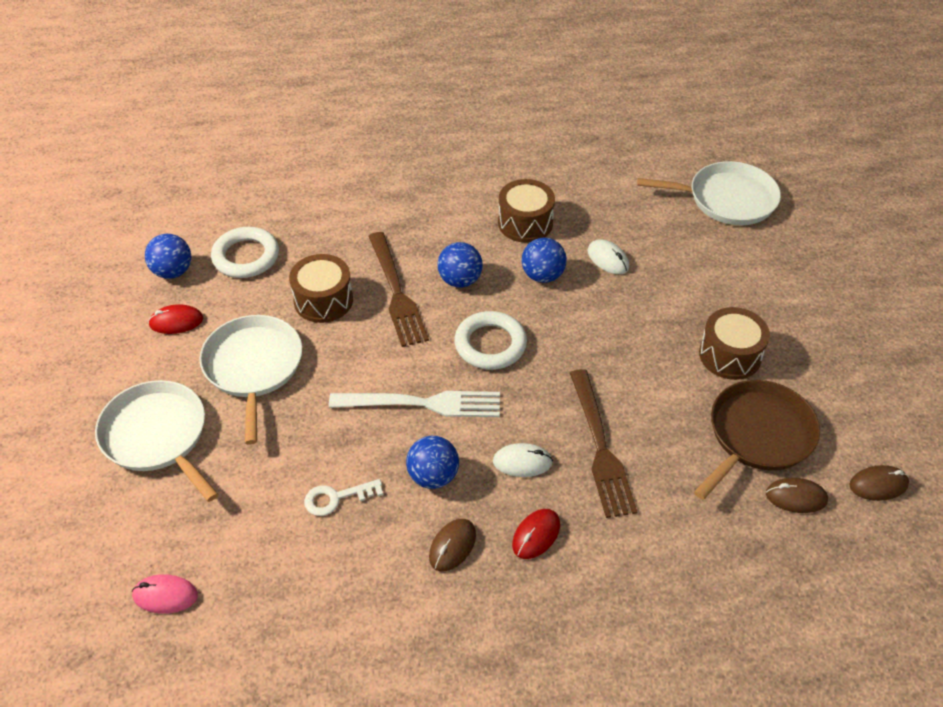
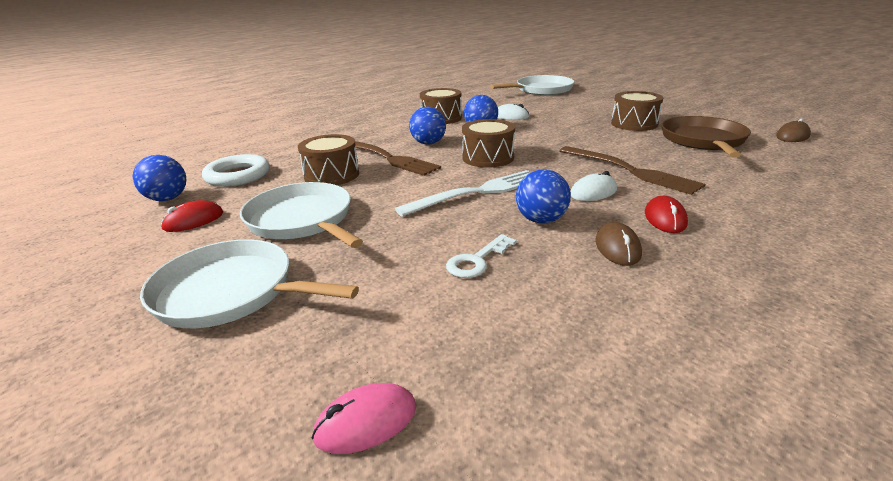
camera: 30 degrees left, 20 degrees down
(490, 344) = (488, 157): white ring -> brown drum
(796, 497) = (768, 152): brown mouse -> none

